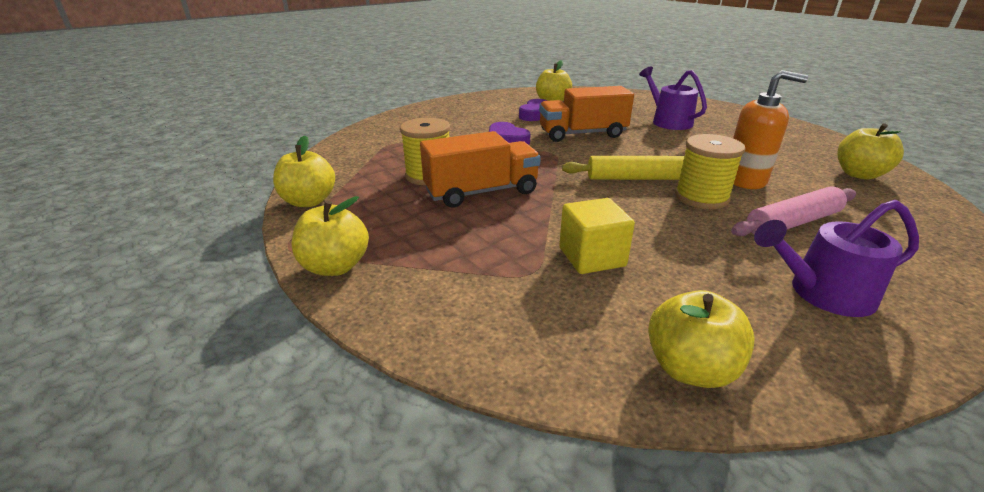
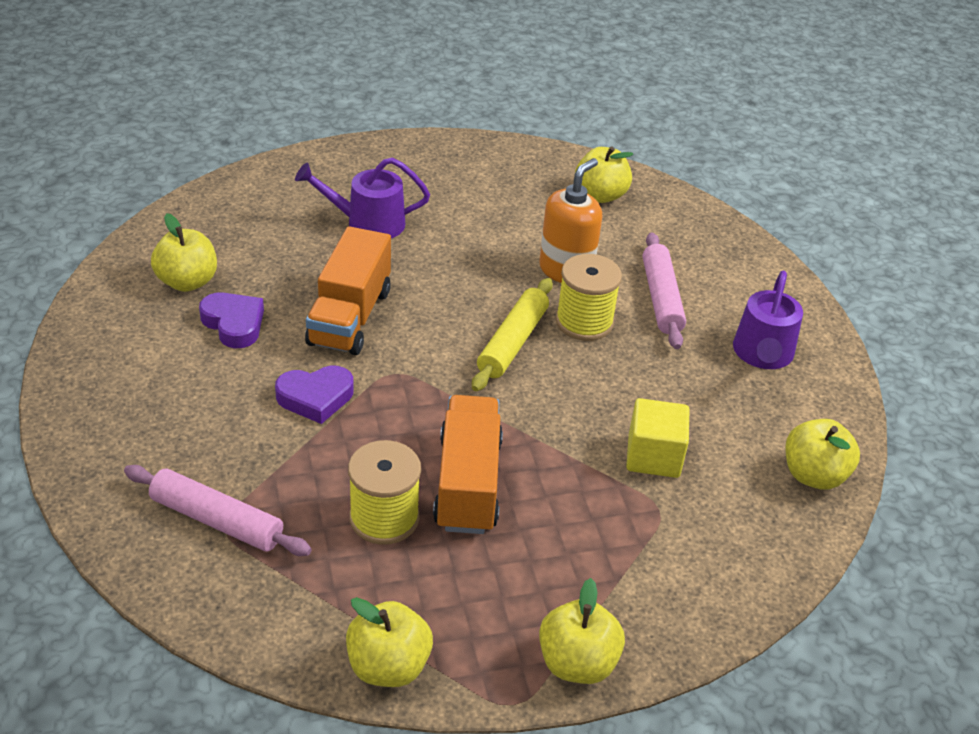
camera: 70 degrees left, 10 degrees up
(394, 141) = (217, 520): none -> pink rolling pin

